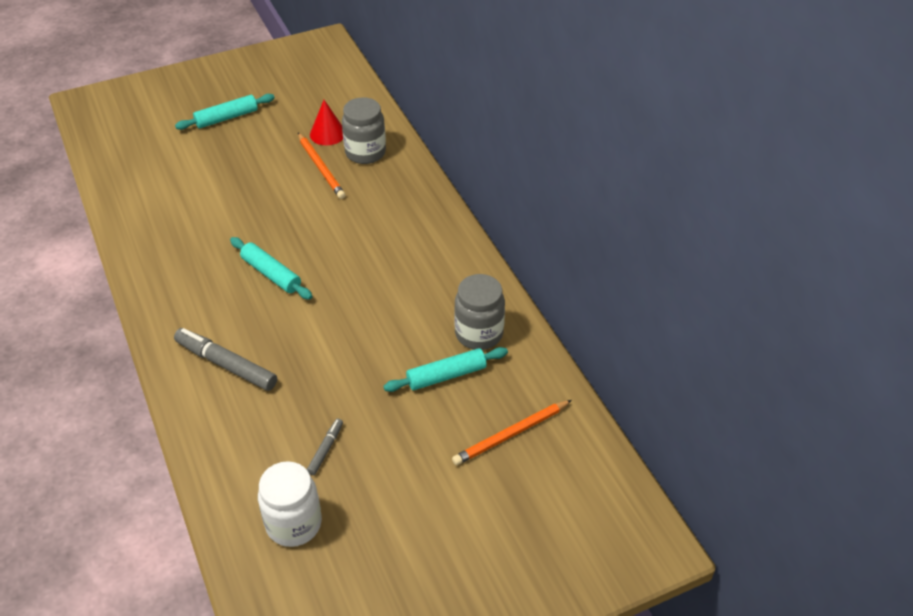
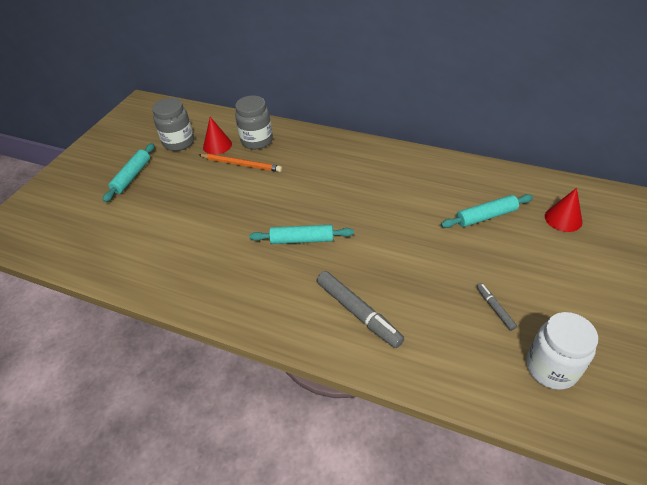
camera: 40 degrees left, 0 degrees up
(226, 364) = (358, 313): grey marker -> grey marker turned 120 degrees counterclockwise
(446, 375) = (486, 216): turquoise rolling pin -> turquoise rolling pin turned 45 degrees clockwise
(479, 333) = (466, 184): grey jar -> grey jar (179, 142)
(511, 434) = (563, 219): orange pencil -> red cone

